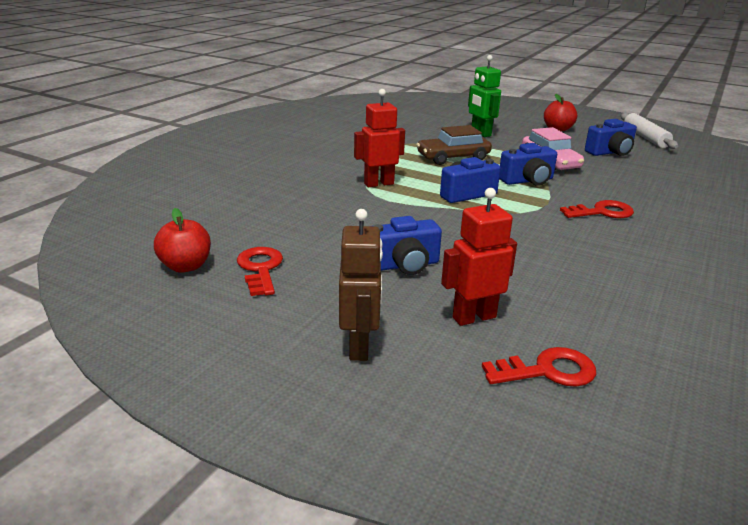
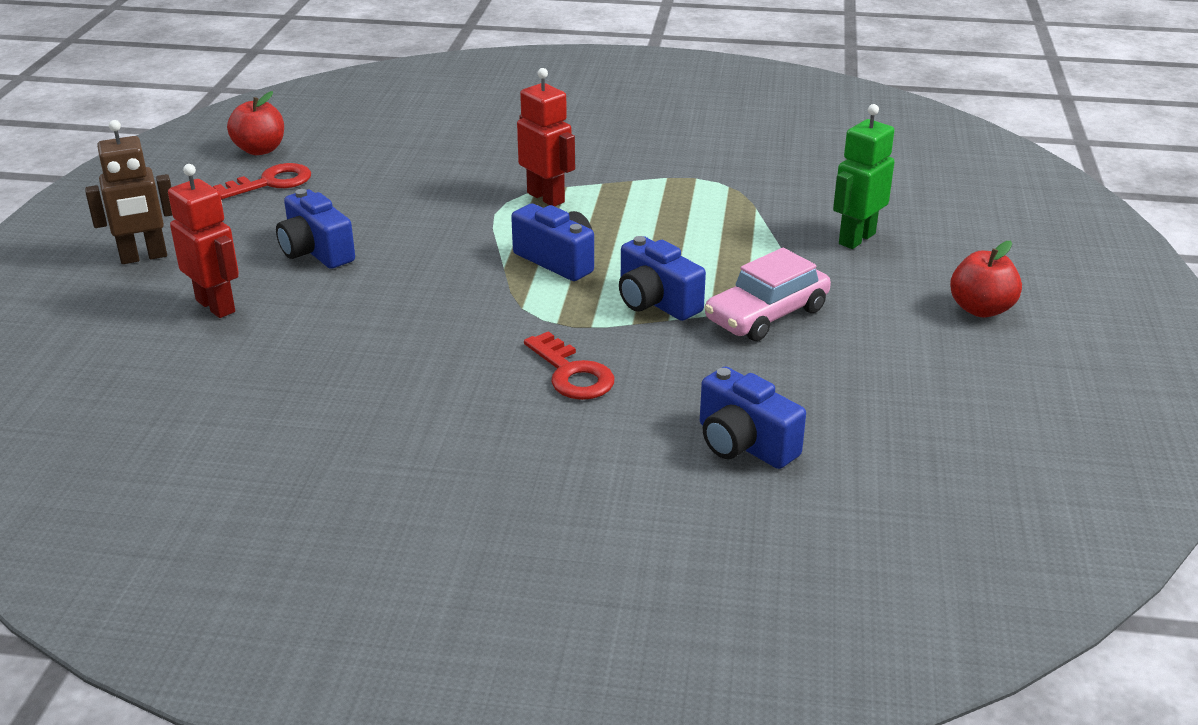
camera: 70 degrees right, 5 degrees up
(453, 157) = (703, 232): brown car -> none
(547, 371) = (126, 356): red key -> none
(610, 152) = (892, 373): blue camera -> blue camera (744, 444)
(645, 137) = (1052, 414): white rolling pin -> none

